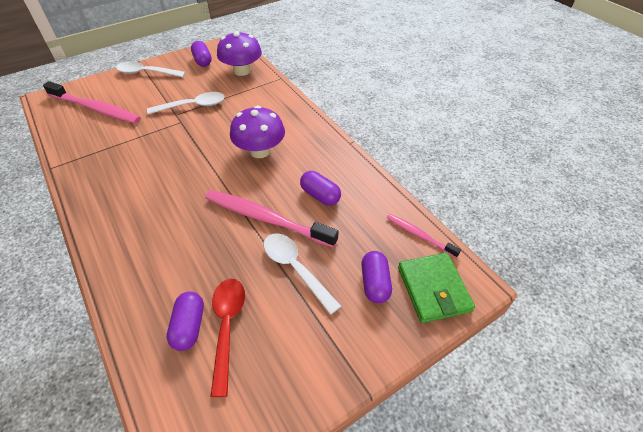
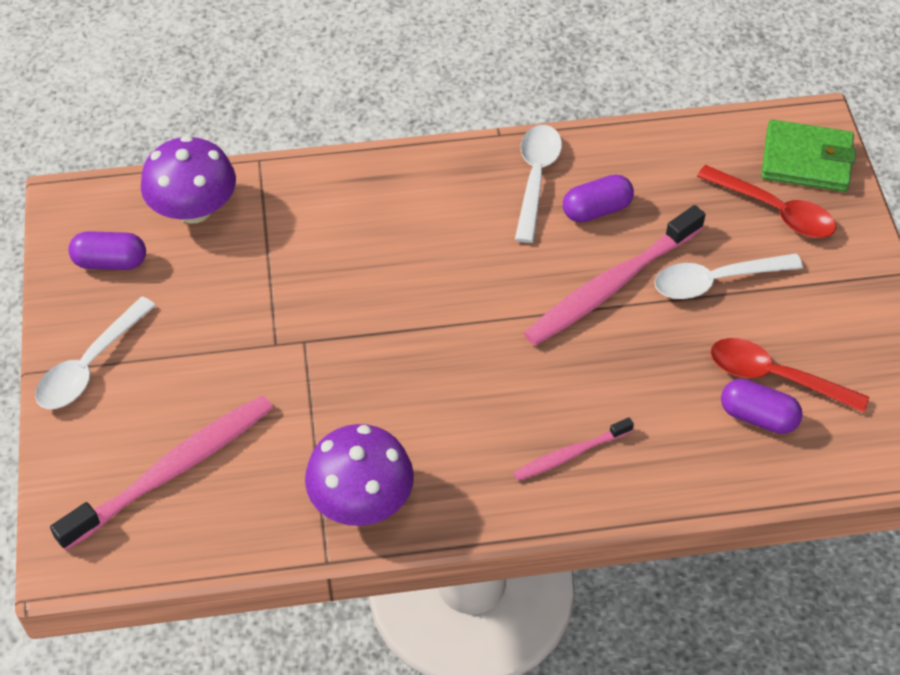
camera: 65 degrees left, 5 degrees up
(192, 106) = (265, 312): white spoon -> white spoon (535, 179)
(260, 151) = (455, 250): purple mushroom -> purple mushroom (361, 500)
(375, 283) = (774, 210): purple capsule -> red spoon
(419, 235) = (721, 136): pink toothbrush -> pink toothbrush (571, 454)

